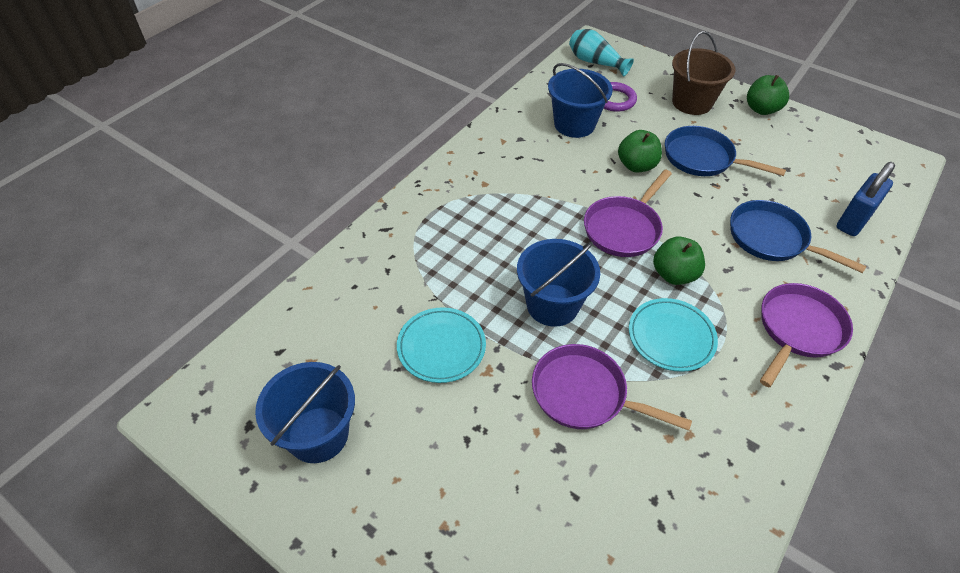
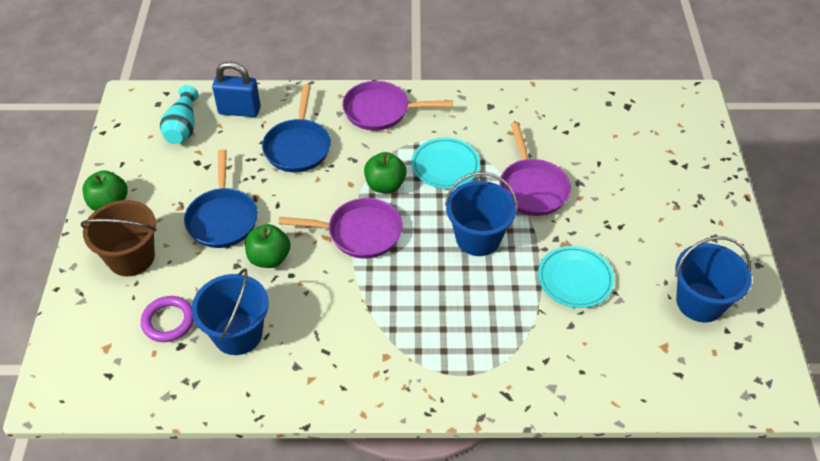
camera: 125 degrees left, 0 degrees up
(595, 62) = (99, 373): turquoise vase -> turquoise vase (183, 127)

